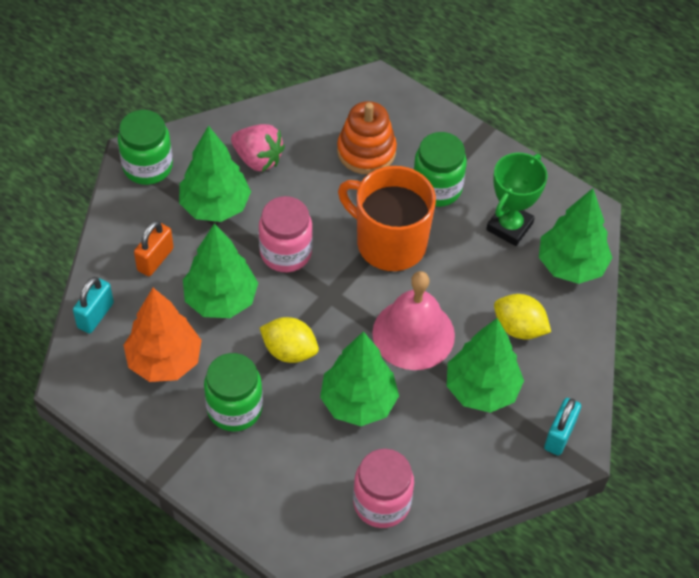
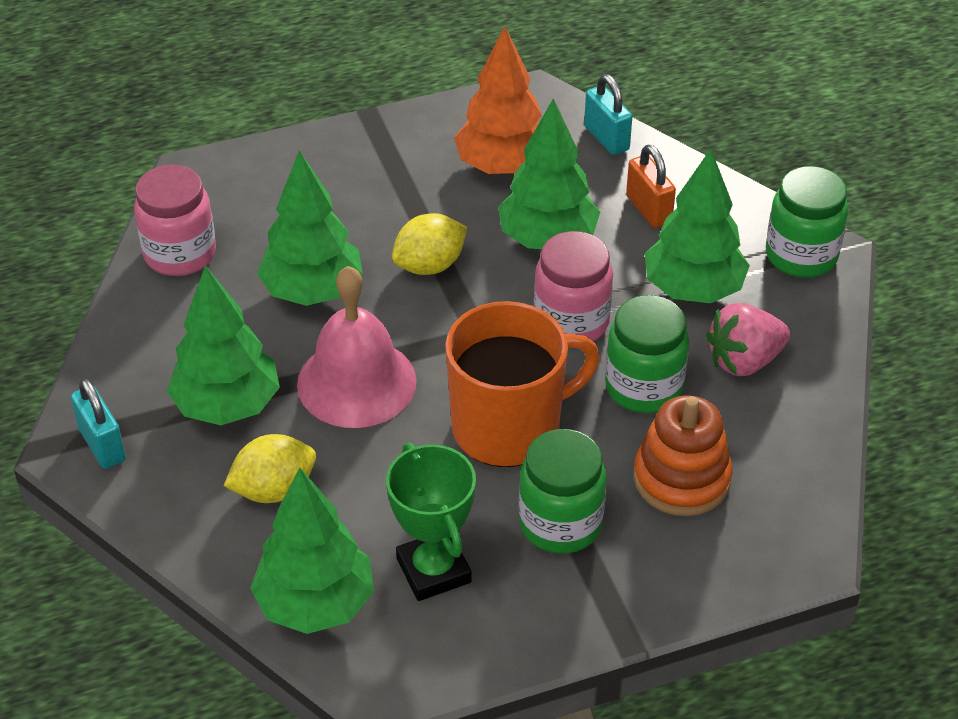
camera: 125 degrees right, 10 degrees down
(234, 408) = (396, 194): green jar -> green jar (643, 387)

